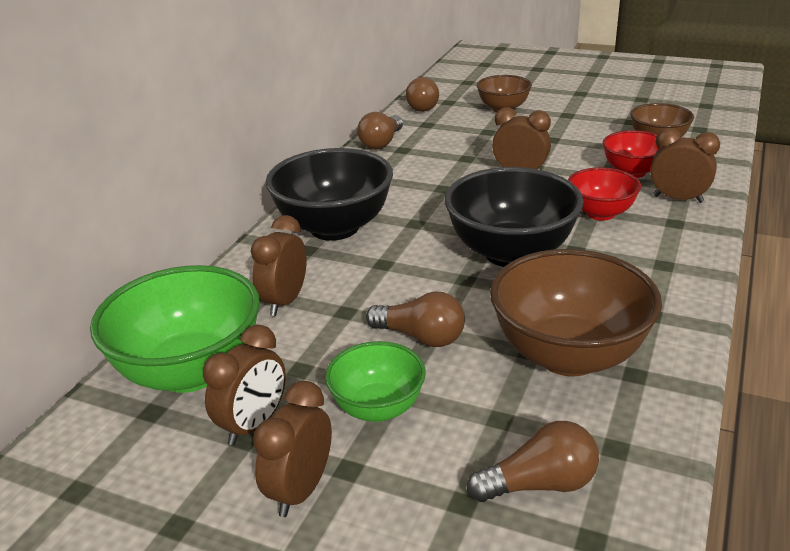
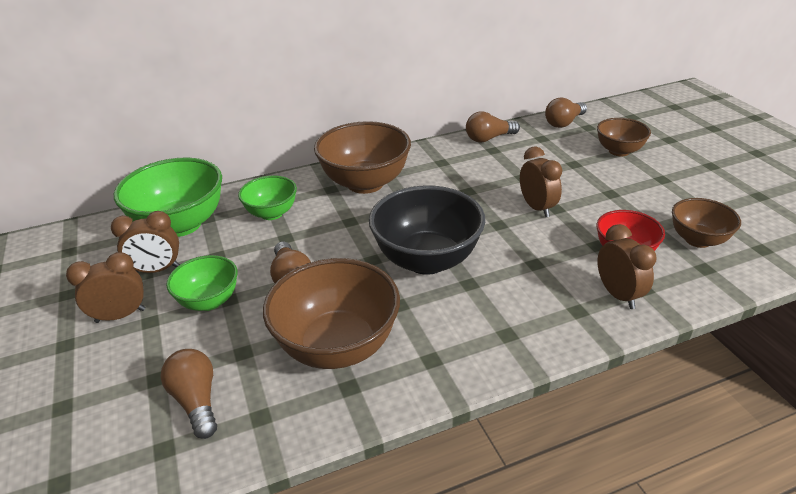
camera: 45 degrees right, 5 degrees up
(285, 301) = (272, 213): brown clock -> green bowl
(334, 228) = (365, 183): black bowl -> brown bowl
(540, 484) = (196, 401): brown light bulb -> brown light bulb turned 150 degrees counterclockwise
(600, 213) = (536, 269): red bowl -> none

